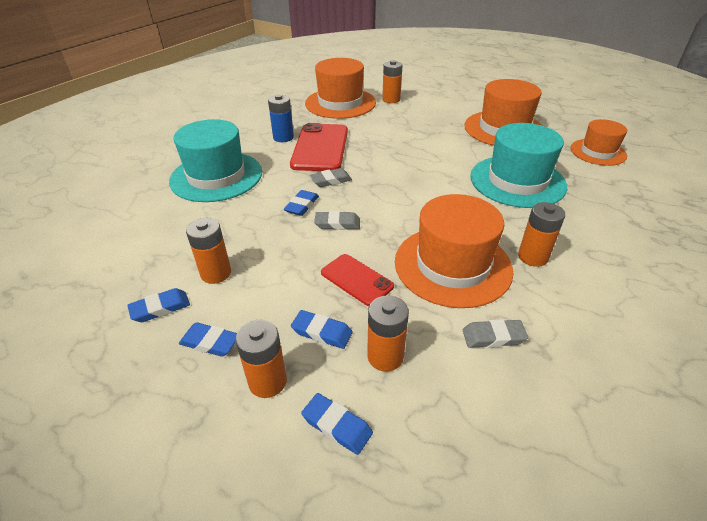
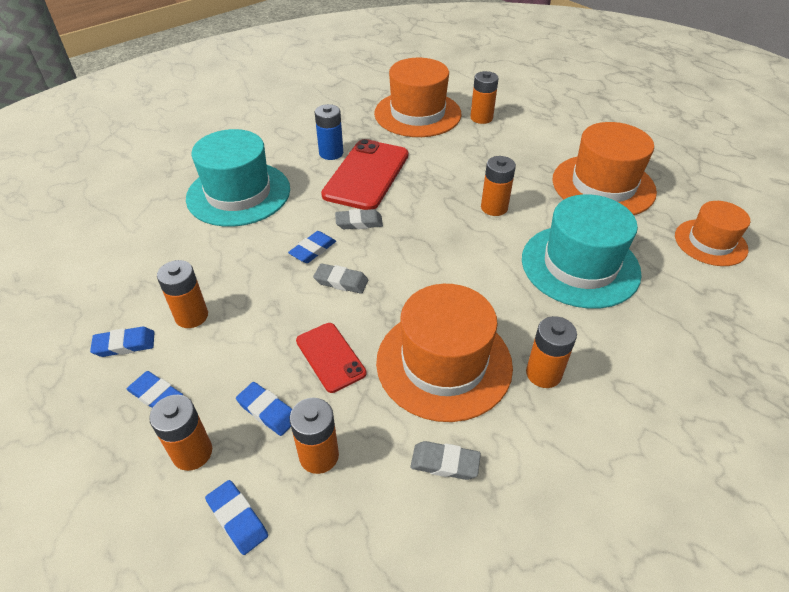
camera: 15 degrees right, 5 degrees up
(432, 154) = (494, 207): none -> orange battery

